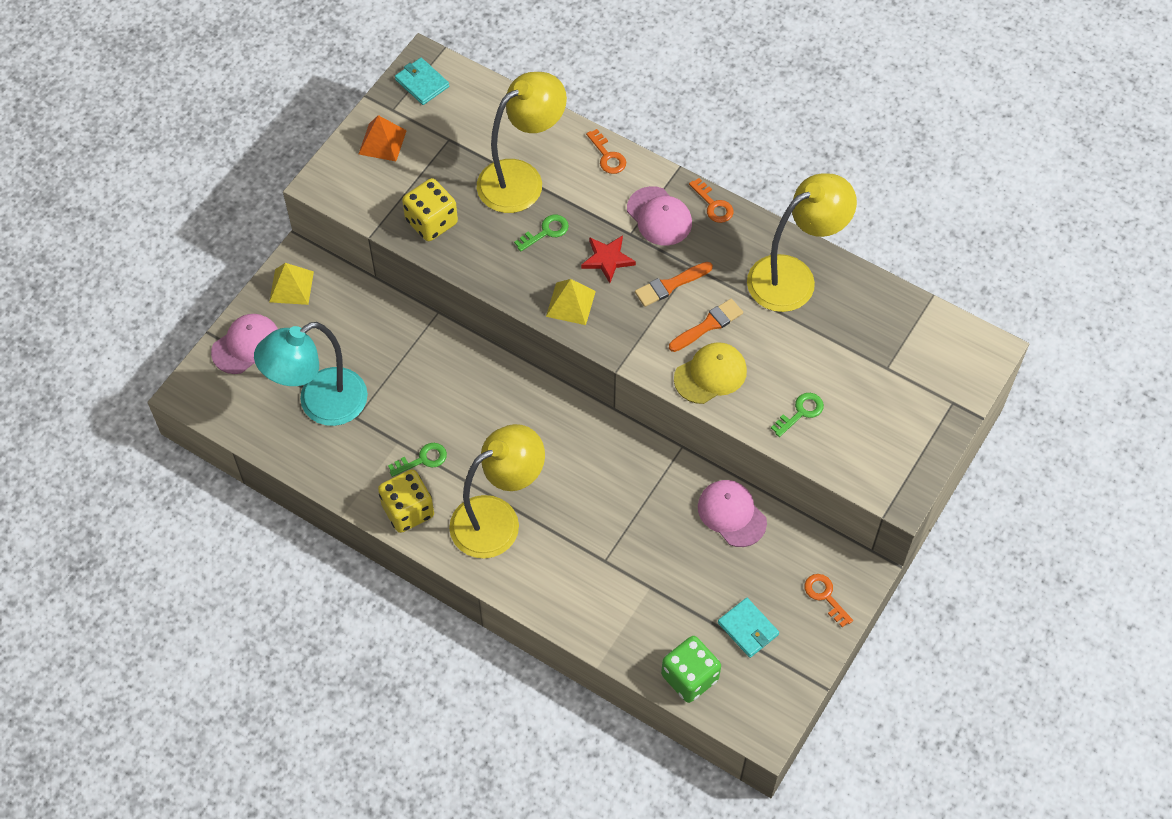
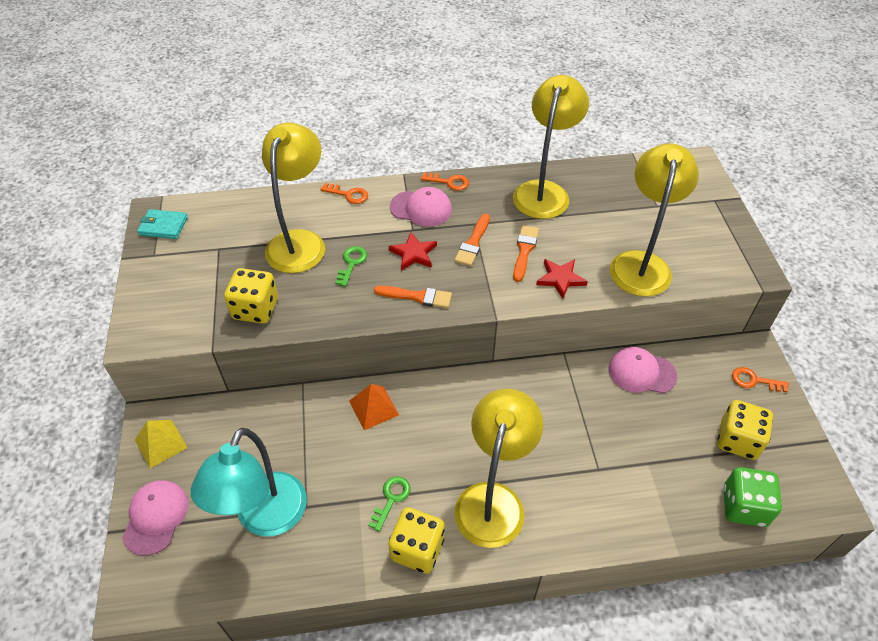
camera: 40 degrees left, 10 degrees down
(382, 142) = (164, 280): orange pyramid -> orange pyramid (373, 408)
(571, 303) = (417, 297): yellow pyramid -> orange brush
(710, 374) = (560, 279): yellow cap -> red star
(748, 629) = (738, 440): turquoise wallet -> yellow dice
(801, 412) = (641, 263): green key -> yellow lamp

